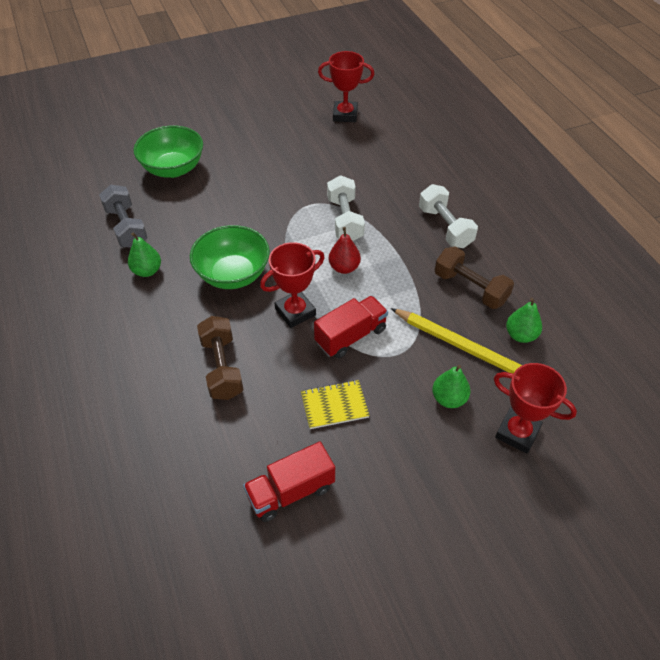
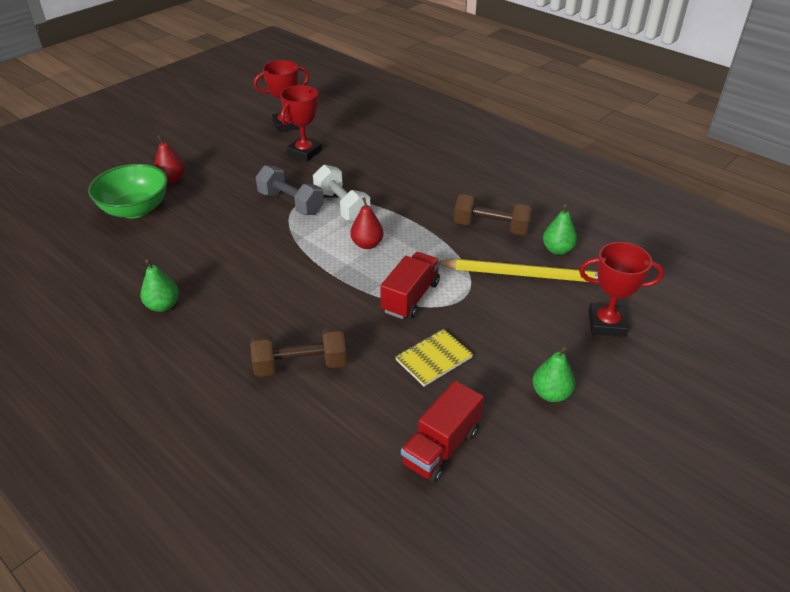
camera: 25 degrees left, 10 degrees down
(126, 227) = (114, 274): grey dumbbell -> grey dumbbell (291, 203)
(217, 146) = (172, 179): none -> red pear
(222, 367) = (300, 365): brown dumbbell -> brown dumbbell turned 60 degrees counterclockwise
(233, 274) = (259, 282): green bowl -> none
(295, 312) = (344, 294): red trophy -> red trophy (304, 152)
(445, 227) = (437, 188): white dumbbell -> none
(449, 399) = (532, 318): green pear -> green pear (550, 394)

